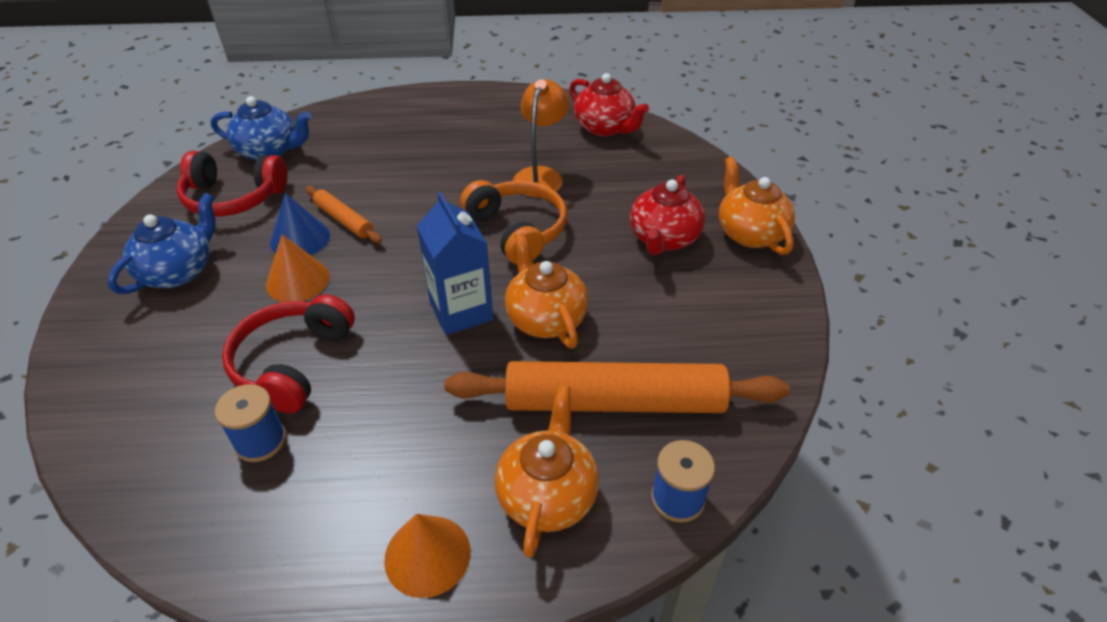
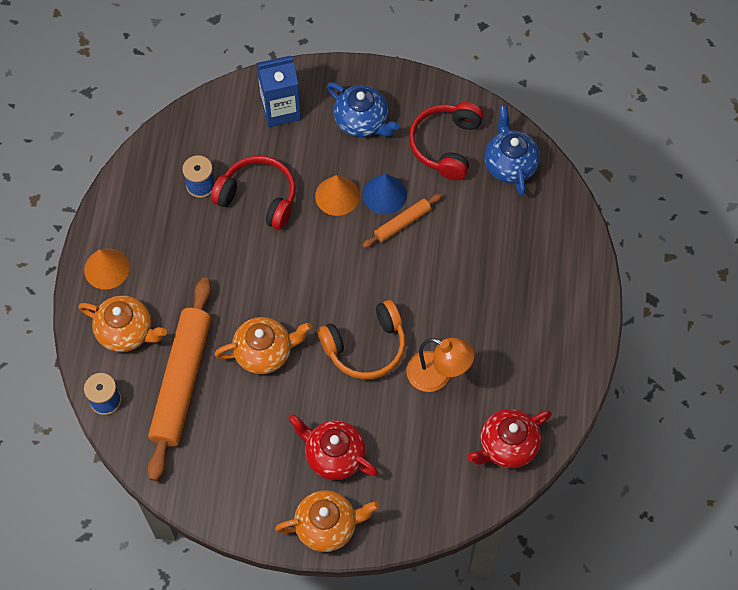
camera: 100 degrees right, 20 degrees up
(269, 151) = (510, 164): blue teapot -> blue teapot turned 150 degrees clockwise
(461, 311) = (283, 299): blue carton -> blue carton (280, 110)

